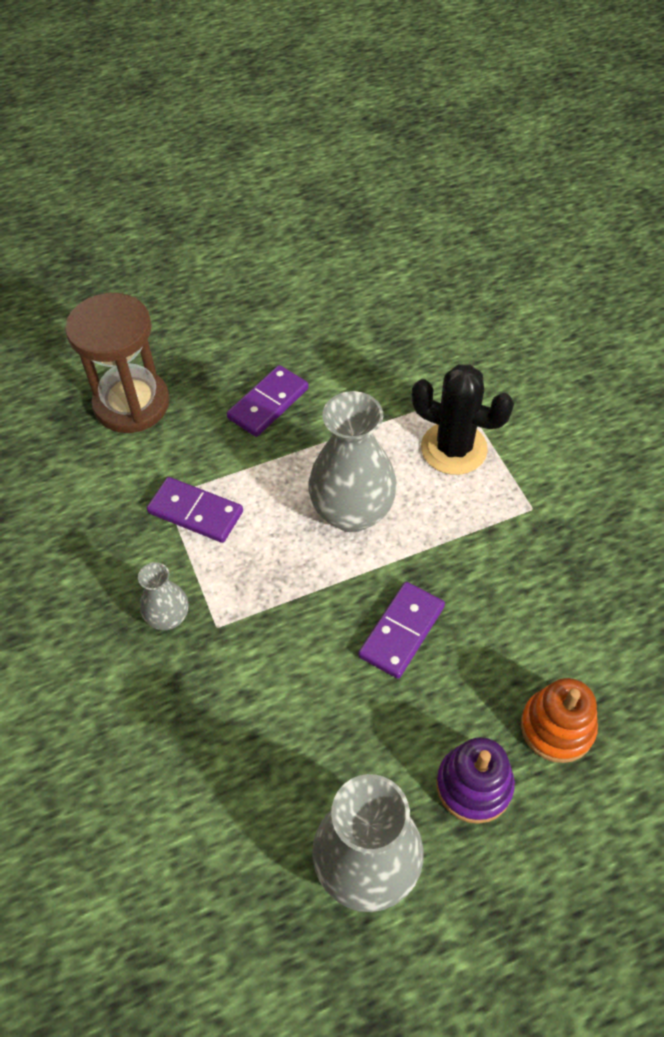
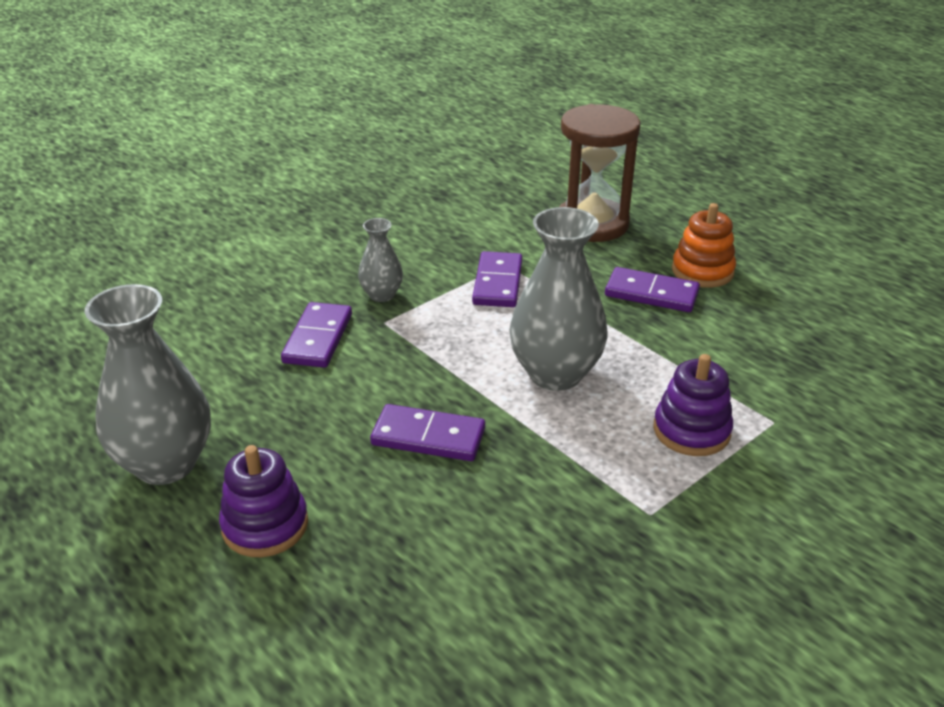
camera: 70 degrees right, 20 degrees down
(218, 693) = (318, 338): none -> purple domino
(453, 448) = (691, 430): black cactus -> purple stacking toy
(557, 727) = (354, 585): orange stacking toy -> orange stacking toy (702, 271)

